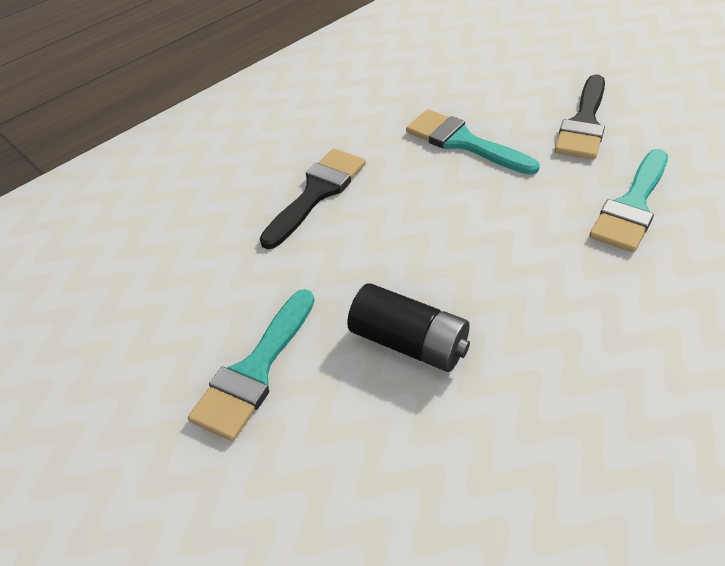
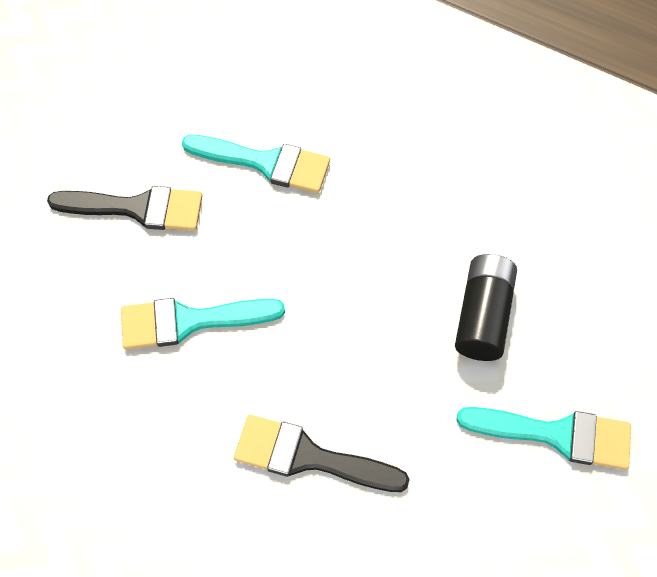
camera: 110 degrees left, 15 degrees up
(463, 142) = (189, 321): turquoise brush -> turquoise brush turned 60 degrees clockwise

